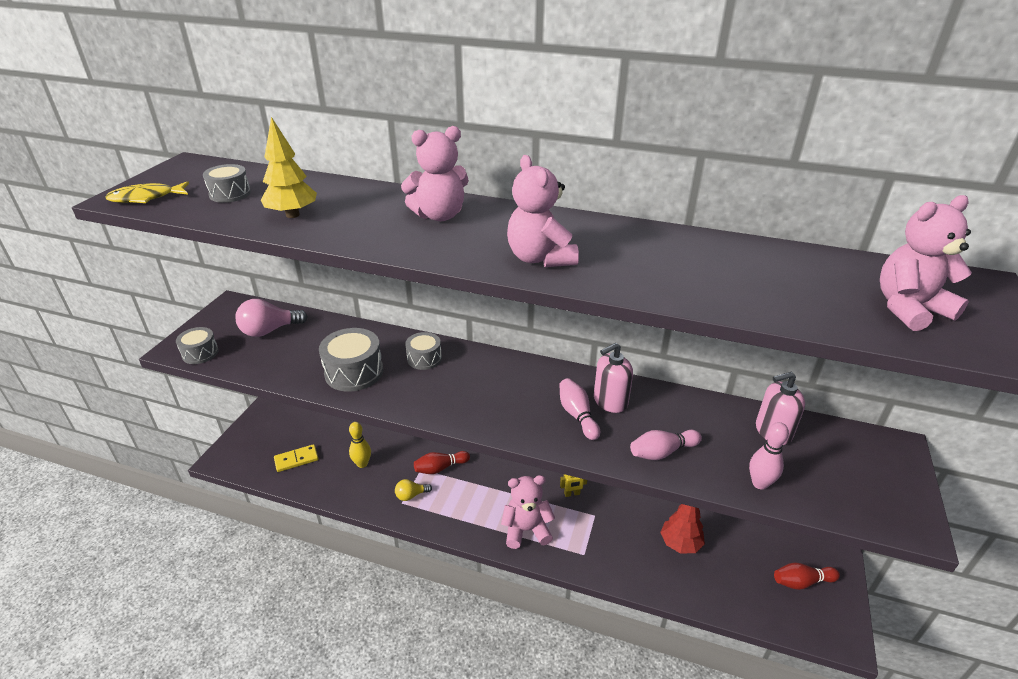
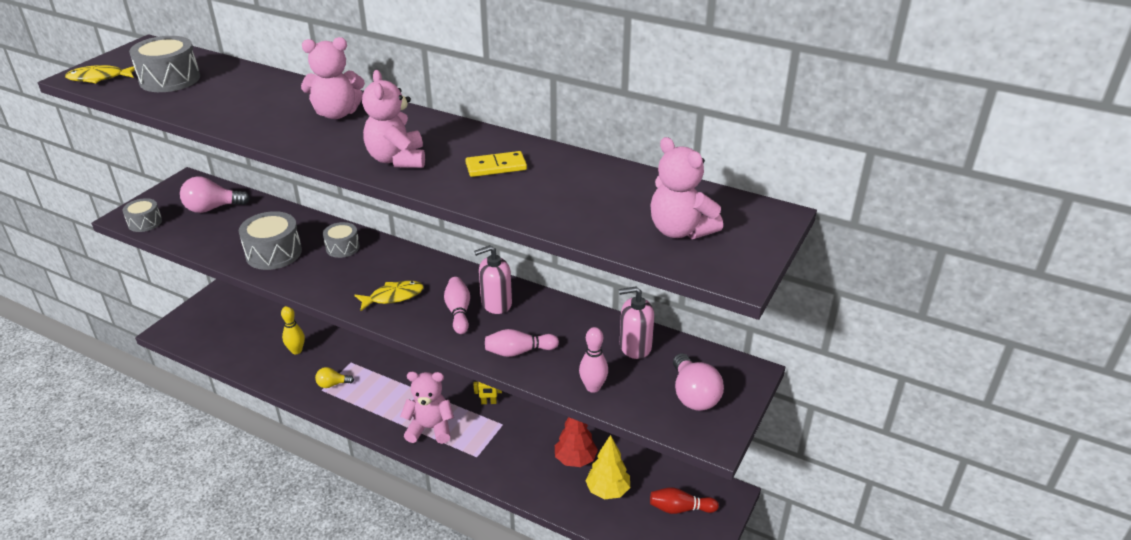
camera: 10 degrees right, 0 degrees up
(230, 194) = (170, 79): grey drum -> grey drum, size x1.63
(292, 215) = (213, 103): yellow tree -> yellow tree (607, 491)
(296, 459) = (236, 339): yellow domino -> yellow domino (496, 167)
(440, 468) = (369, 363): red bowling pin -> none
(502, 406) = (393, 297): none -> yellow fish
(863, 479) = (693, 395): none -> pink light bulb
(909, 309) = (680, 230): pink teddy bear -> pink teddy bear turned 120 degrees counterclockwise

